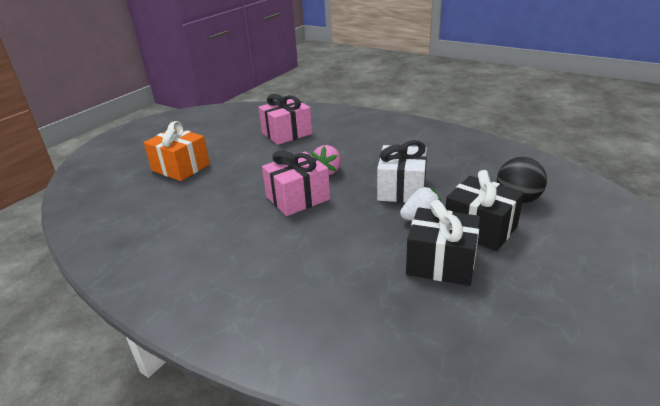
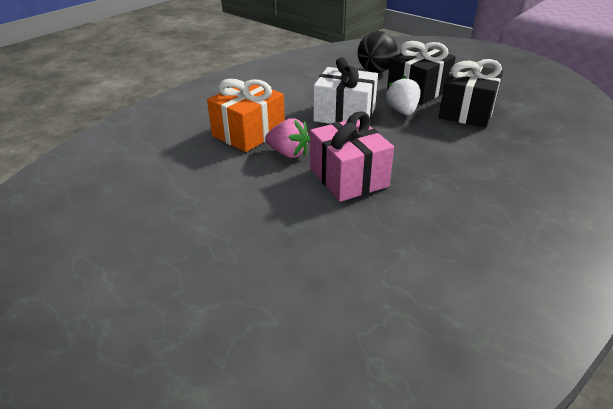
camera: 85 degrees left, 5 degrees up
(181, 167) = (205, 304): orange gift -> orange gift (248, 133)
(287, 133) = (149, 182): pink gift -> none

